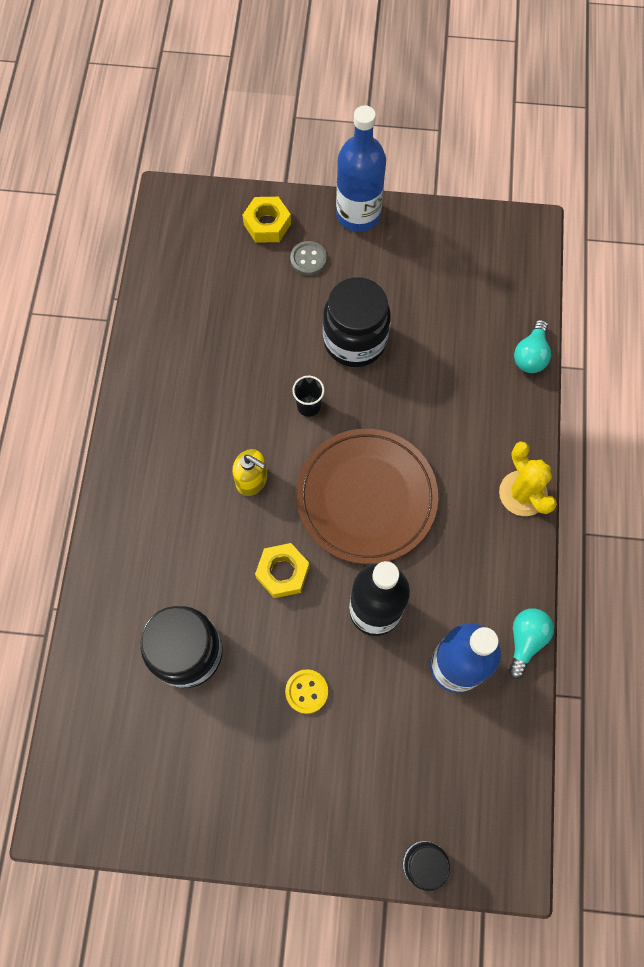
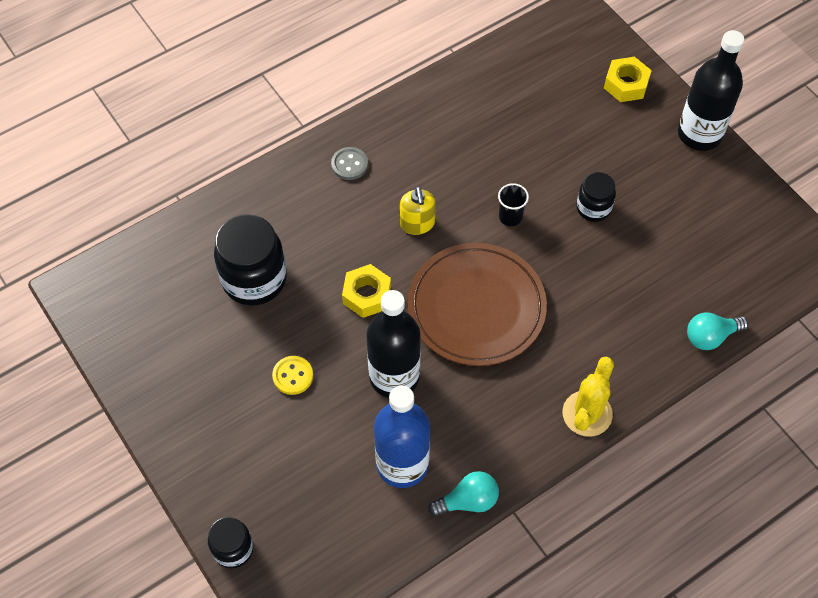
camera: 50 degrees right, 10 degrees down
(308, 259) = (626, 130): grey button -> grey button (349, 164)
(355, 341) = (593, 208): black jar -> black jar, size x0.56
(358, 214) = (699, 134): blue bottle -> black bottle

